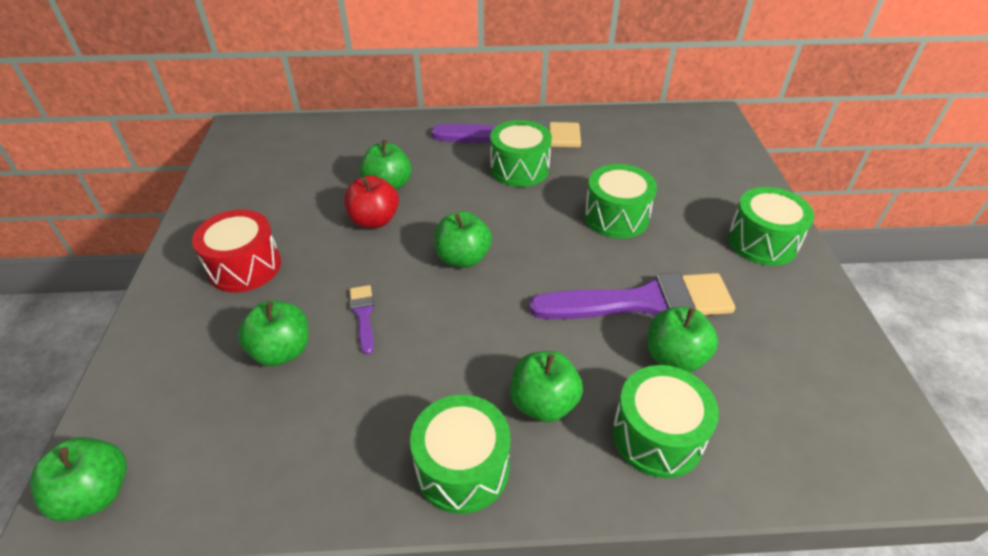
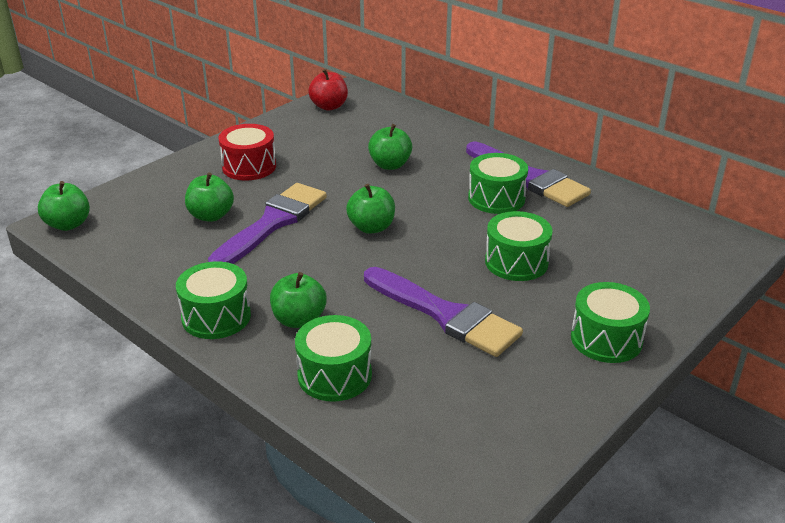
camera: 45 degrees right, 10 degrees down
(363, 315) = (272, 223): purple brush -> purple brush, size x2.33
(374, 220) = (352, 180): red apple -> red apple (329, 106)
(675, 357) = (413, 352): green apple -> none

